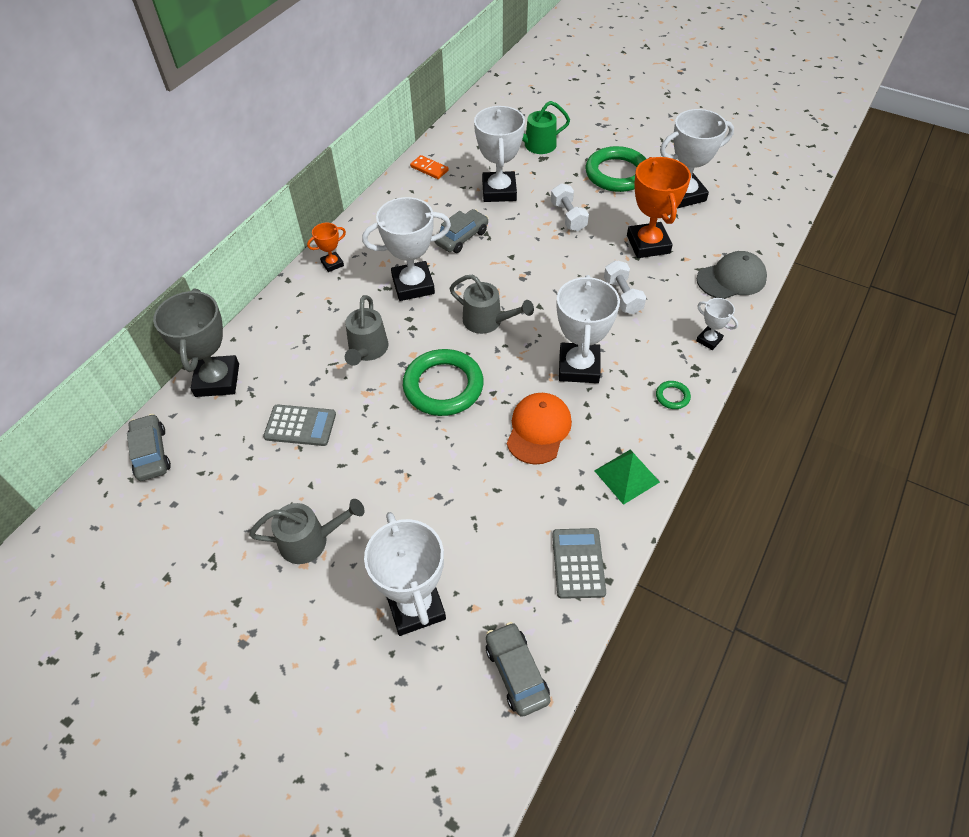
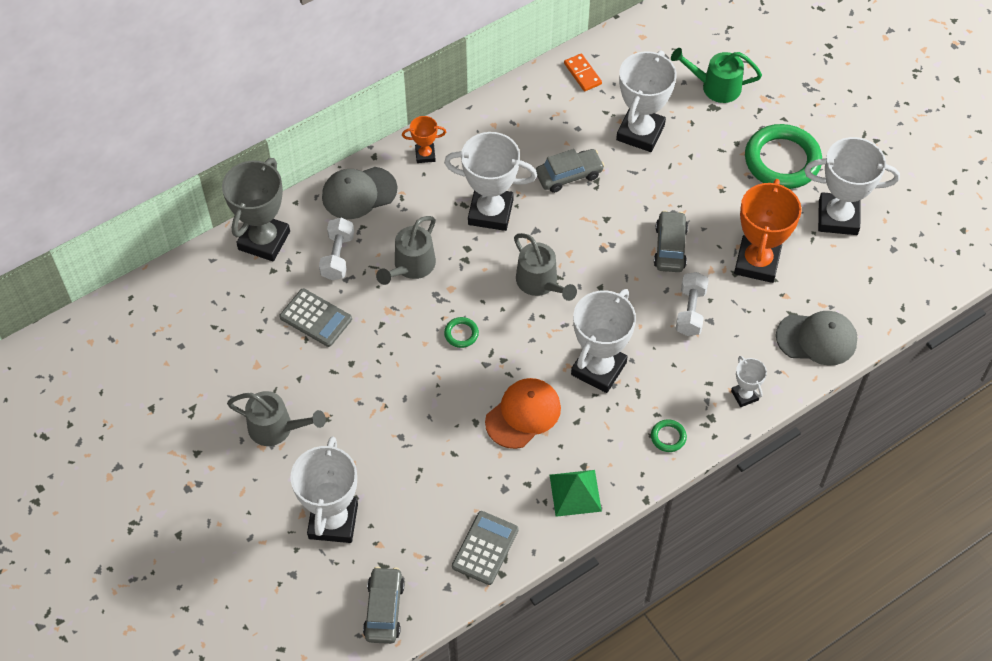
camera: 25 degrees right, 5 degrees up
(151, 453) = (181, 290): grey car -> grey car (670, 247)
(288, 311) = (359, 193): none -> grey cap
(443, 386) = (461, 334): green ring -> green ring, size x0.42
(568, 217) = (694, 194): white dumbbell -> white dumbbell (337, 256)

